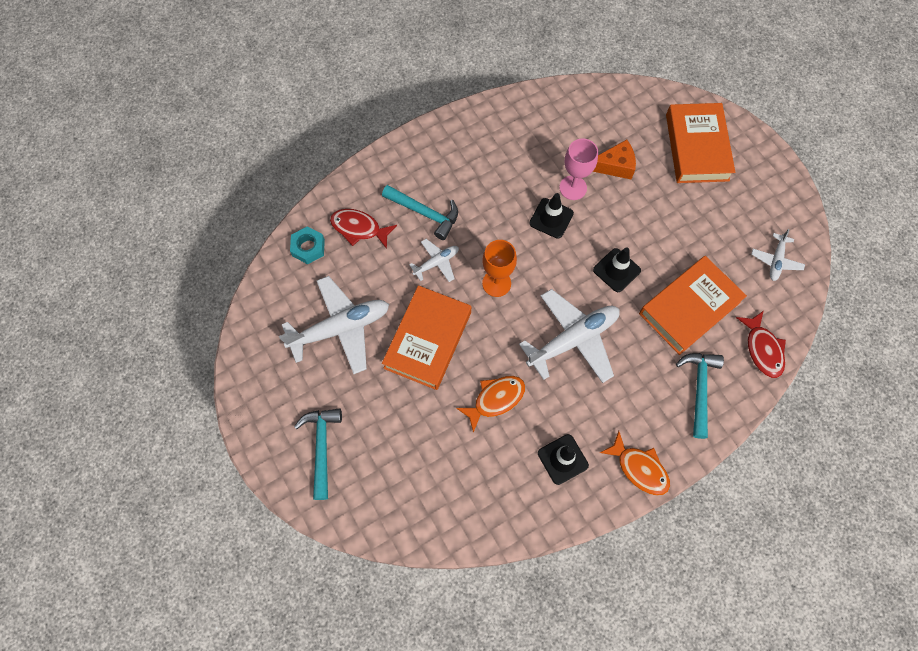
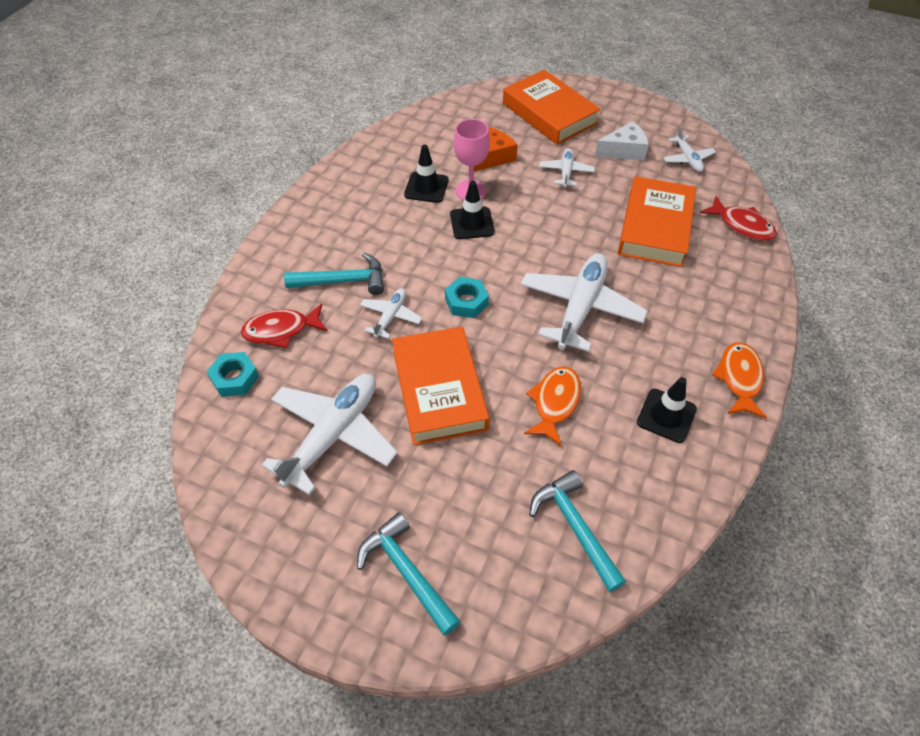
camera: 35 degrees left, 15 degrees down
(496, 283) = (466, 301): orange goblet -> turquoise nut
(616, 270) = (567, 232): black traffic cone -> black traffic cone (426, 187)
(639, 468) = (739, 379): orange fish -> orange fish turned 90 degrees counterclockwise
(662, 214) = (566, 172): none -> white plane
(699, 389) = (724, 284): turquoise hammer -> turquoise hammer (575, 527)
(728, 221) = (624, 151): none -> white cheese

